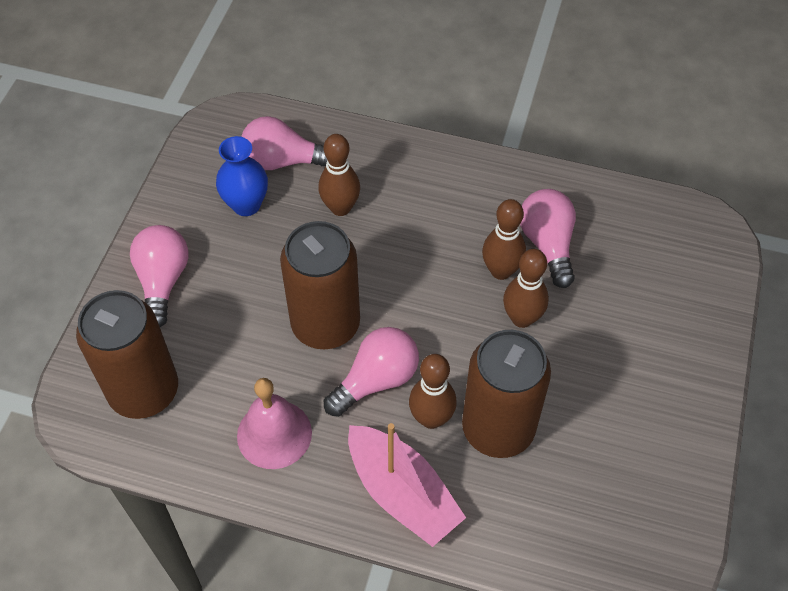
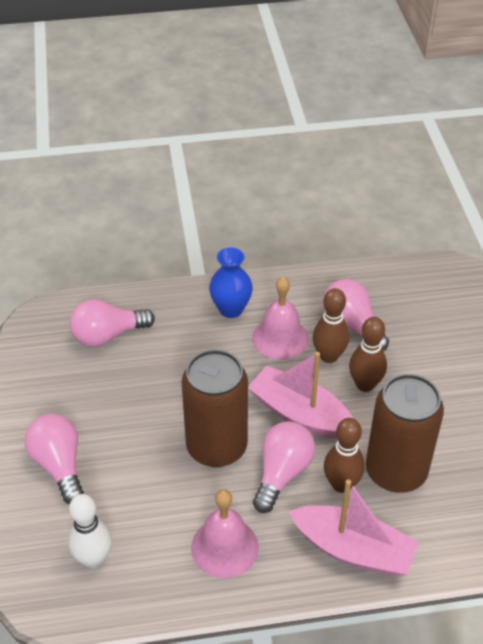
camera: 25 degrees left, 10 degrees down
(144, 391) = (94, 559): brown can -> white bowling pin
(246, 205) = (96, 379): blue vase -> blue vase (231, 309)
(340, 208) = (176, 354): brown bowling pin -> none
(432, 323) = (300, 414): none -> pink boat
(460, 230) = (280, 338): none -> pink bell

